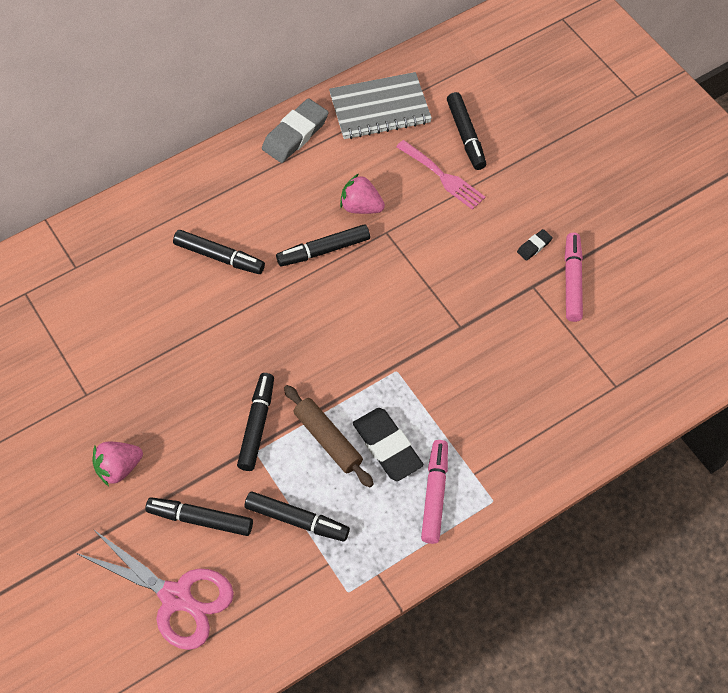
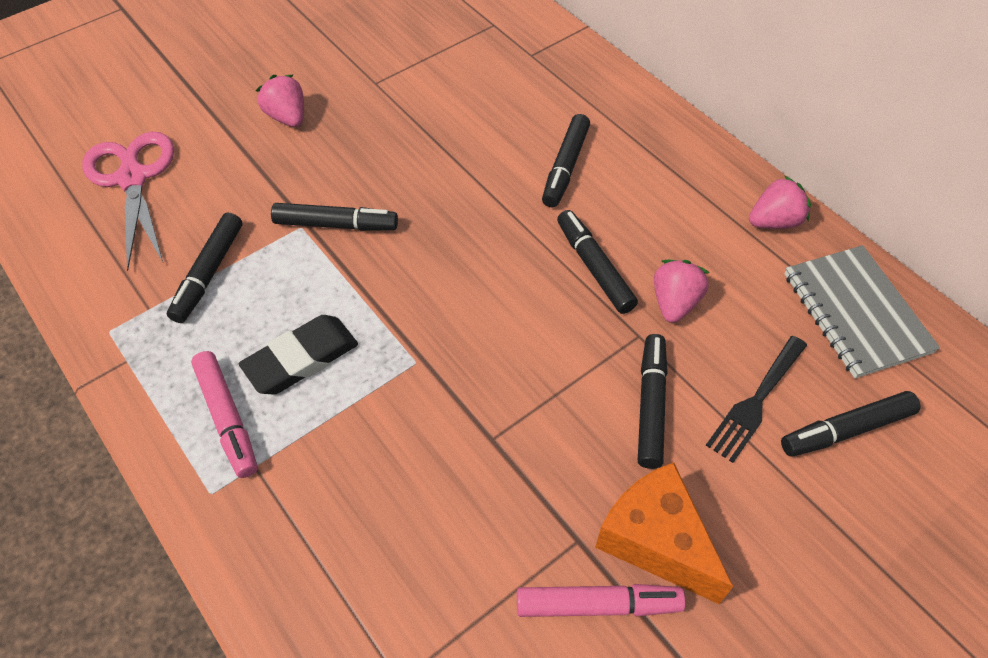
camera: 85 degrees right, 5 degrees down
(176, 597) = (133, 178): pink scissors -> pink scissors turned 135 degrees clockwise
(200, 519) = (220, 188): black marker -> black marker (650, 405)
(295, 134) = (774, 221): grey eraser -> pink strawberry
(328, 440) = (314, 294): brown rolling pin -> none
(434, 494) = (227, 418): pink marker -> pink marker turned 60 degrees clockwise
(443, 177) = (756, 402): pink fork -> black fork
(534, 246) = (655, 541): black eraser -> orange cheese

